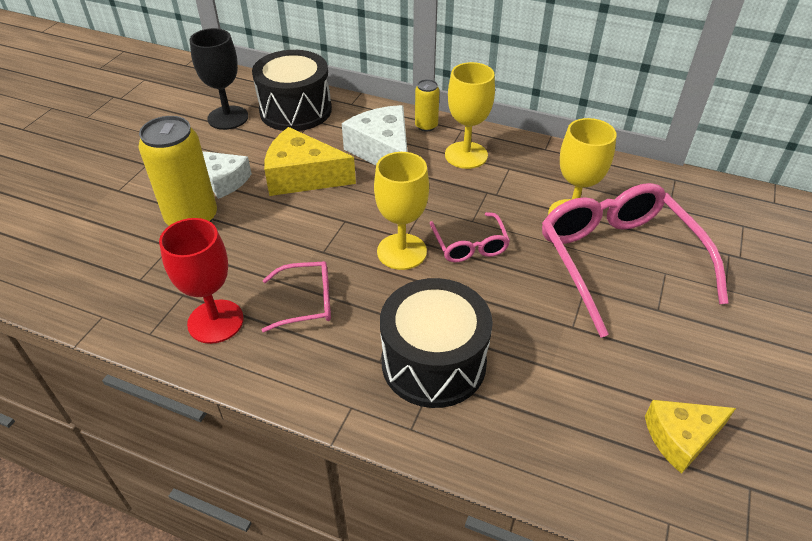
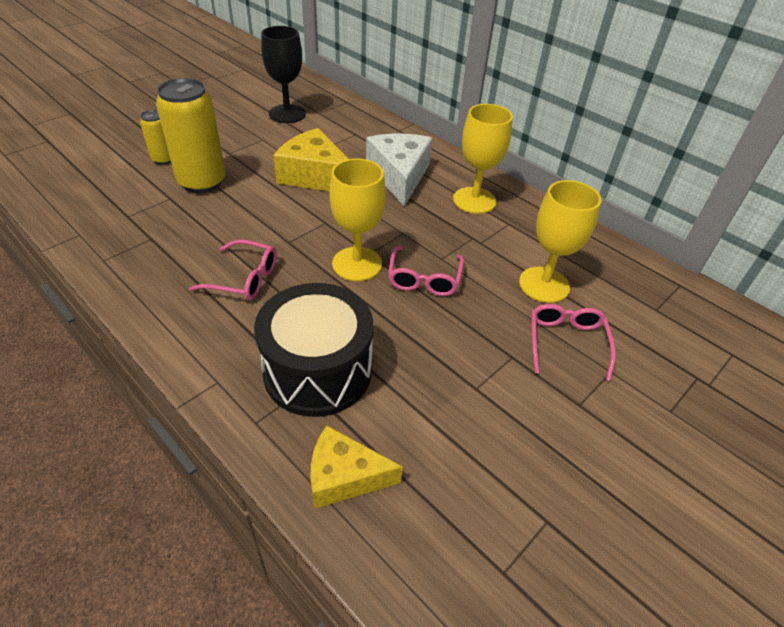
camera: 20 degrees right, 0 degrees up
(215, 321) = (160, 268): red goblet -> none
(224, 180) = (248, 160): white cheese -> none
(295, 110) = (347, 123): black drum -> none
(426, 126) = (453, 166): yellow can -> yellow can (163, 159)
(619, 261) = (566, 343): pink glasses -> pink glasses, size x0.48
(681, 438) = (521, 545): yellow cheese -> yellow cheese (344, 476)

